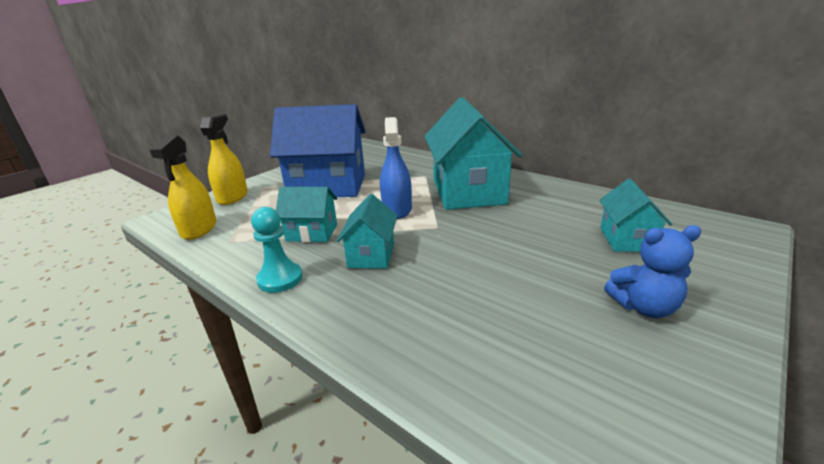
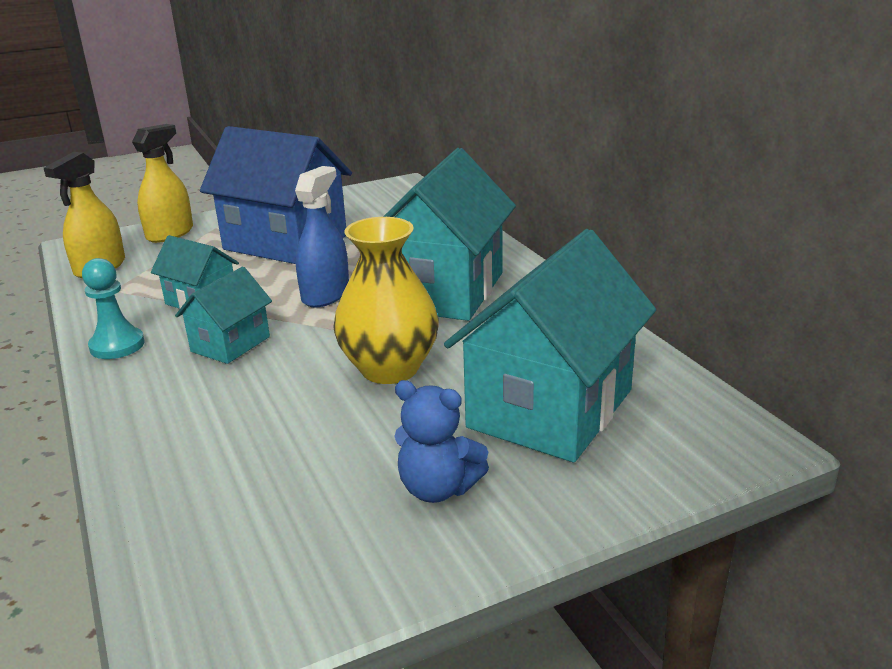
camera: 25 degrees right, 0 degrees up
(502, 242) = (389, 369): none -> yellow vase
(626, 239) = (550, 408): turquoise house -> turquoise house, size x1.98

